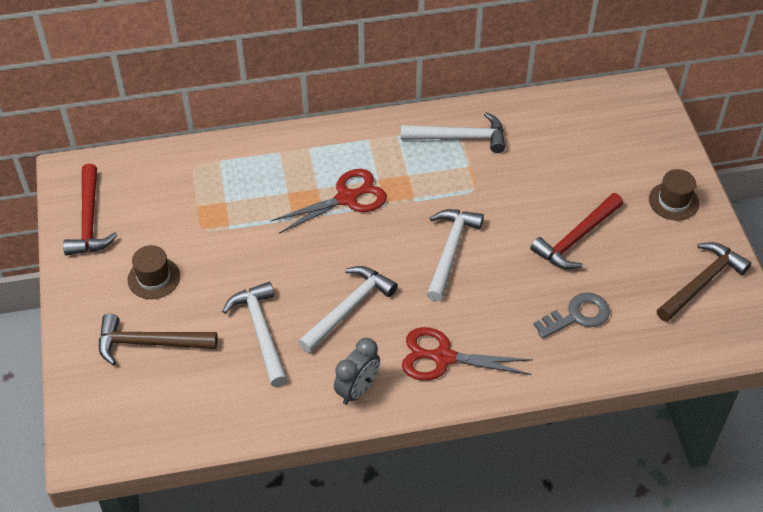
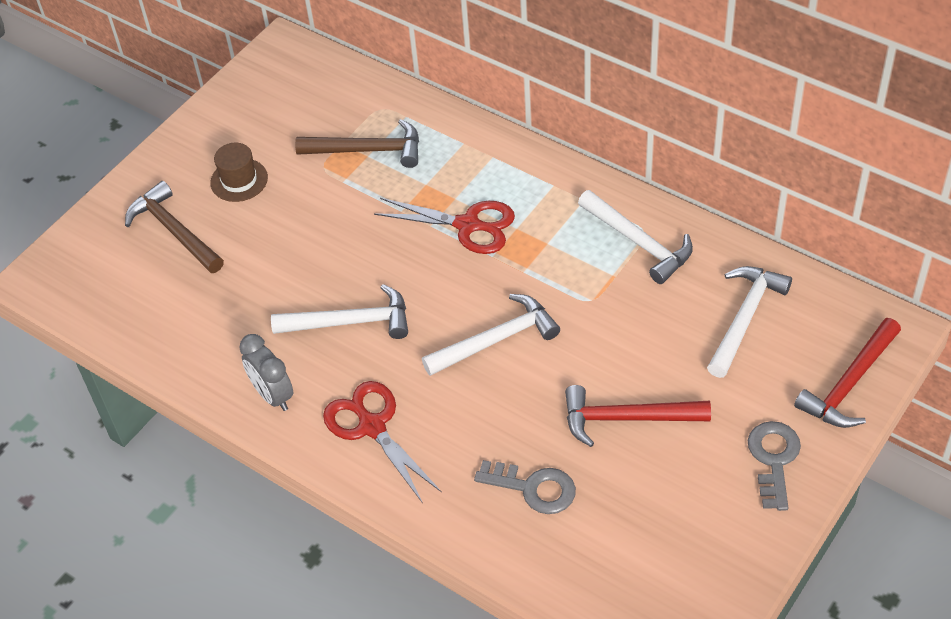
camera: 50 degrees right, 0 degrees up
(89, 220) = (250, 97): red hammer -> red hammer (849, 384)
(261, 331) = (261, 287): white hammer -> white hammer (745, 318)
(357, 389) = (273, 395): grey clock -> grey clock turned 60 degrees clockwise
(673, 201) = (773, 459): brown hat -> grey key
(702, 282) = (696, 558): brown hammer -> brown hammer (368, 150)

